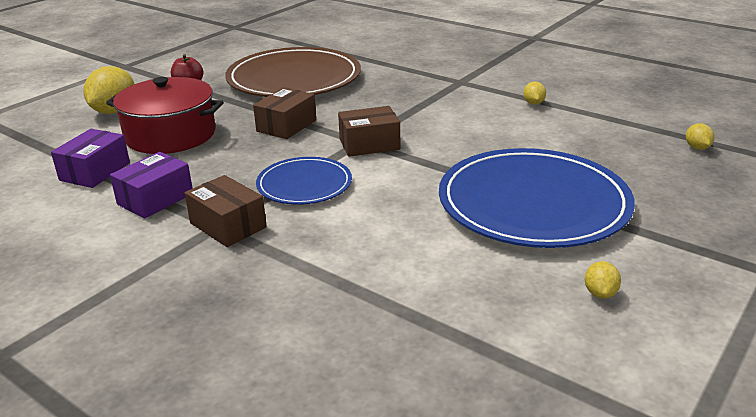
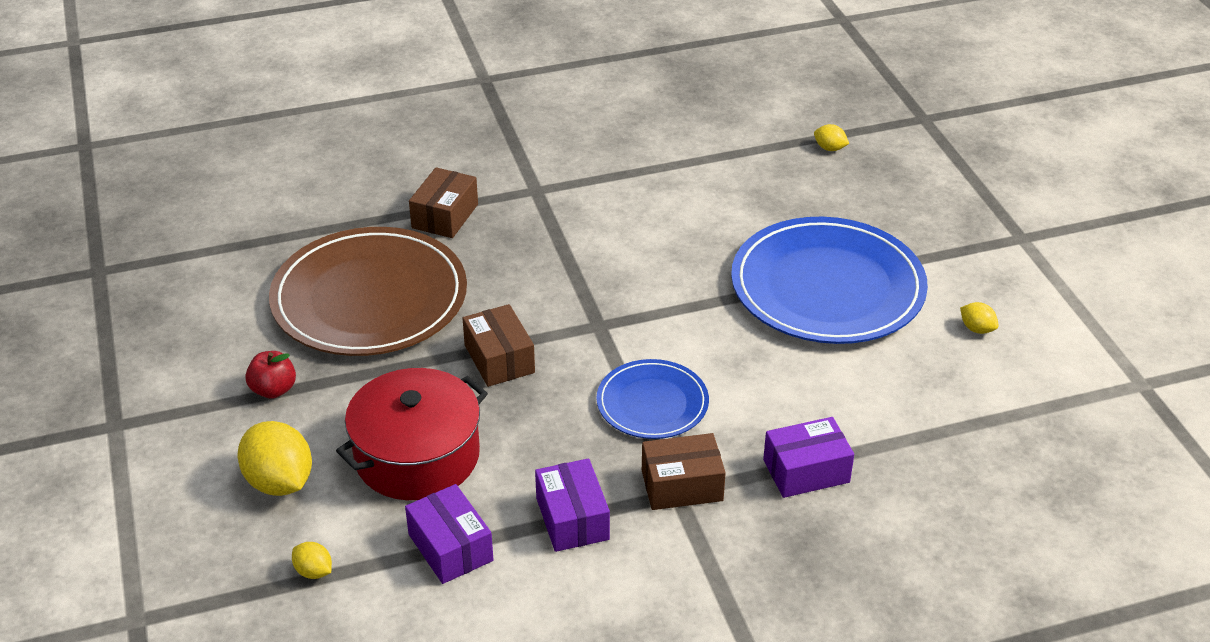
camera: 55 degrees left, 10 degrees up
(299, 271) = (806, 471): none -> purple box
(369, 144) = (612, 323): brown box -> brown box (445, 216)
(533, 103) = (644, 176): yellow lemon -> yellow lemon (314, 571)

